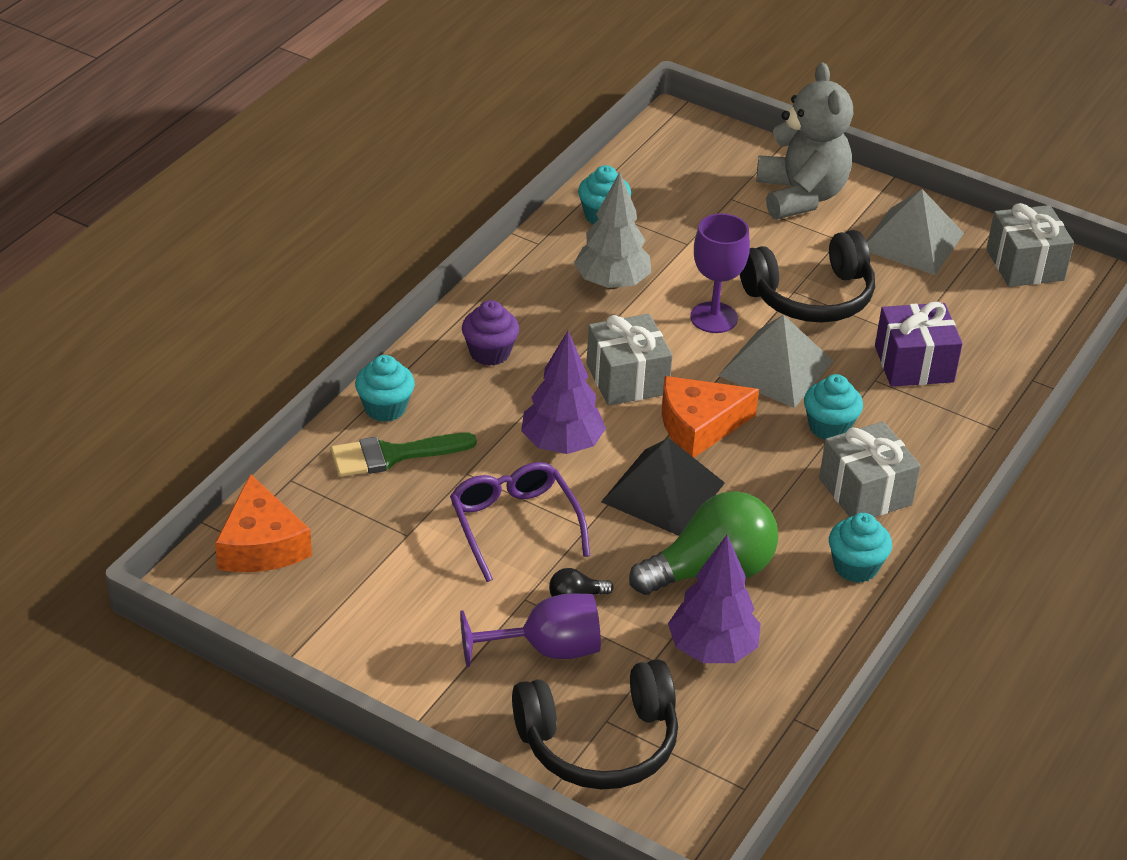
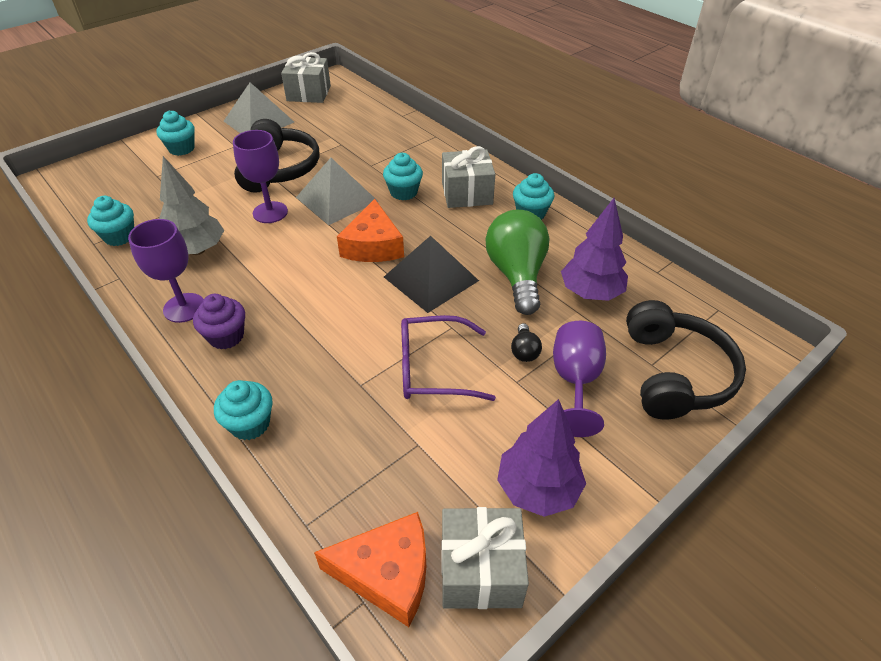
camera: 70 degrees left, 5 degrees up
(392, 455) = (314, 432): green brush -> none
(516, 307) = (184, 308): none -> purple goblet
(561, 444) = (356, 319): purple tree -> purple tree (537, 489)
(627, 379) = (305, 268): grey gift -> grey gift (480, 570)
(800, 196) = (181, 149): grey teddy bear -> turquoise cupcake
(914, 364) = (366, 148): purple gift -> none

